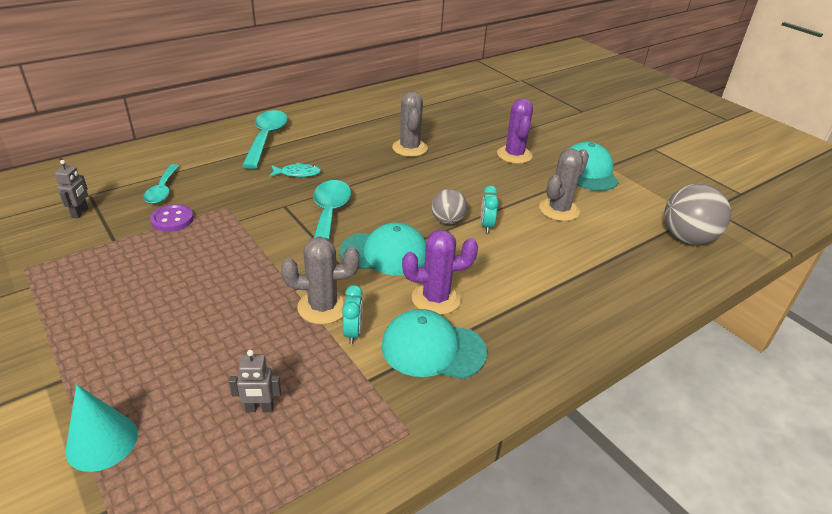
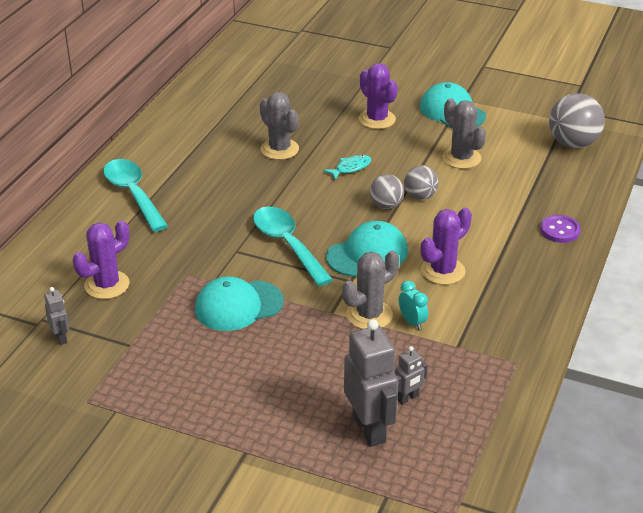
camera: 30 degrees left, 0 degrees up
(102, 442) = (330, 468): turquoise cone -> none
(162, 190) = (107, 285): turquoise spoon -> purple cactus
(172, 219) = (155, 305): purple button -> purple button (559, 230)
(186, 421) = (369, 429): none -> grey robot
(298, 173) = (209, 216): turquoise fish -> turquoise fish (350, 168)
(432, 349) = (477, 306): turquoise cap -> turquoise cap (238, 306)
(486, 226) = (420, 196): turquoise clock -> grey ball
(559, 210) = (461, 158): grey cactus -> grey cactus turned 45 degrees counterclockwise

